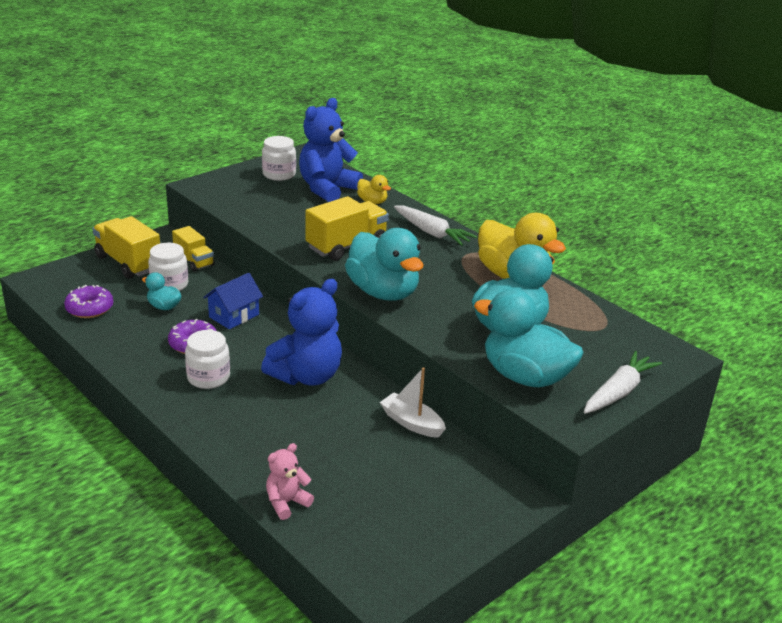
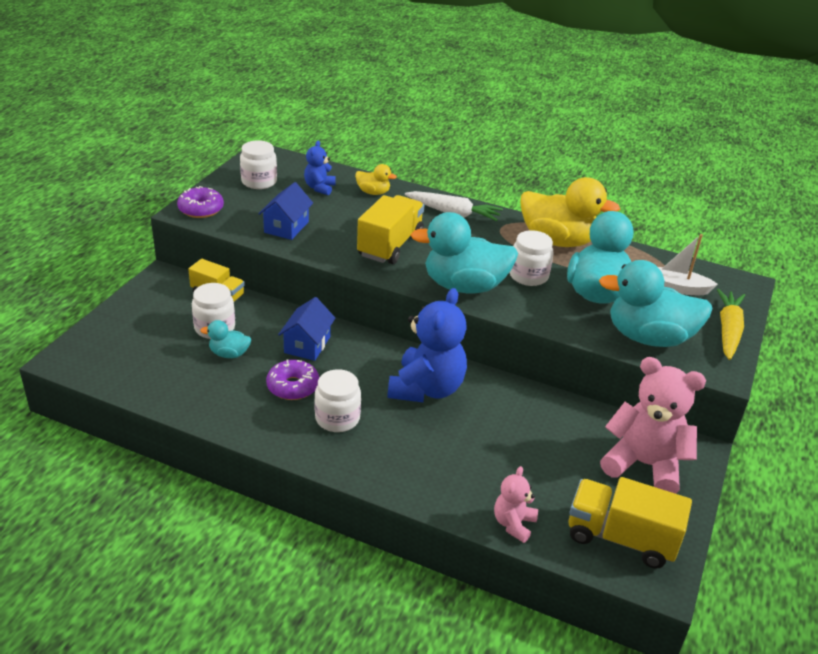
camera: 25 degrees left, 5 degrees up
(89, 308) = (152, 377): purple donut -> purple donut (201, 209)
(128, 263) = (151, 314): yellow truck -> yellow truck (621, 538)
(269, 213) = (286, 227): none -> blue house
(327, 189) = (319, 188): blue teddy bear -> blue teddy bear, size x0.51
(383, 292) = (464, 286): turquoise duck -> turquoise duck turned 150 degrees clockwise
(412, 423) = (553, 407): white boat -> white boat (677, 288)
(454, 298) = (528, 276): none -> white jar
(458, 494) = (644, 464): none -> pink teddy bear
(618, 392) = (728, 330): white carrot -> yellow carrot

